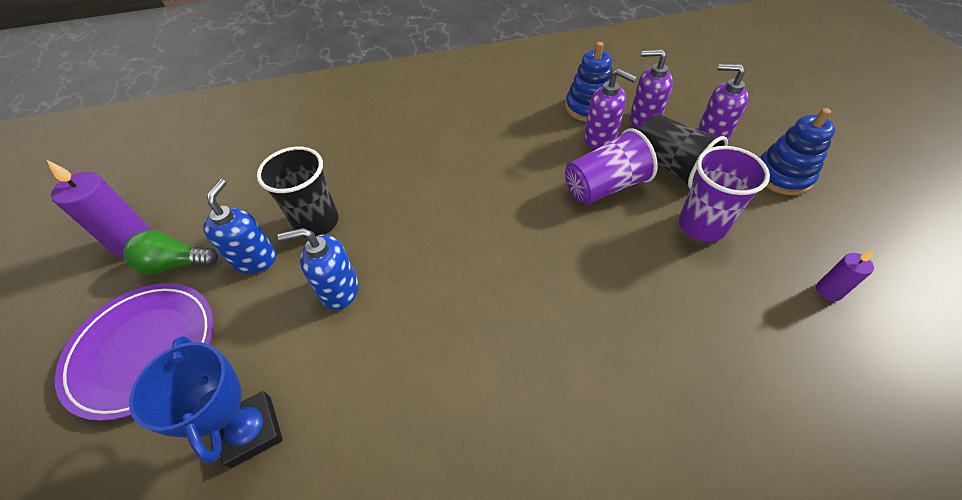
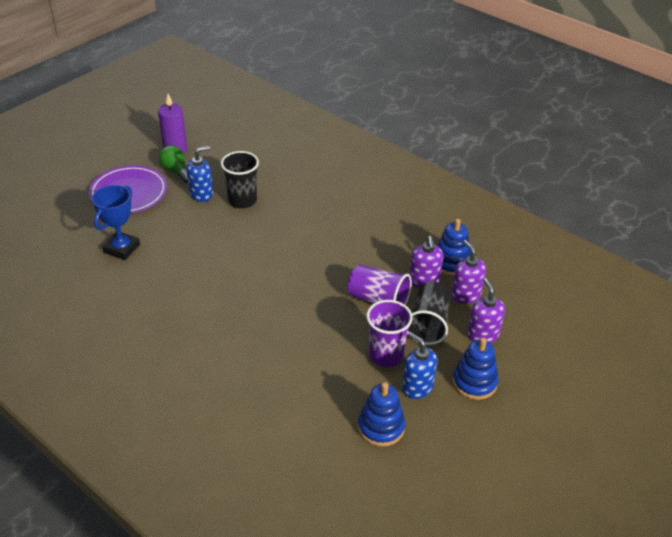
camera: 50 degrees right, 10 degrees down
(339, 290) = (209, 233): blue soap dispenser -> blue soap dispenser (417, 387)
(828, 291) = (381, 427): purple candle -> blue stacking toy

